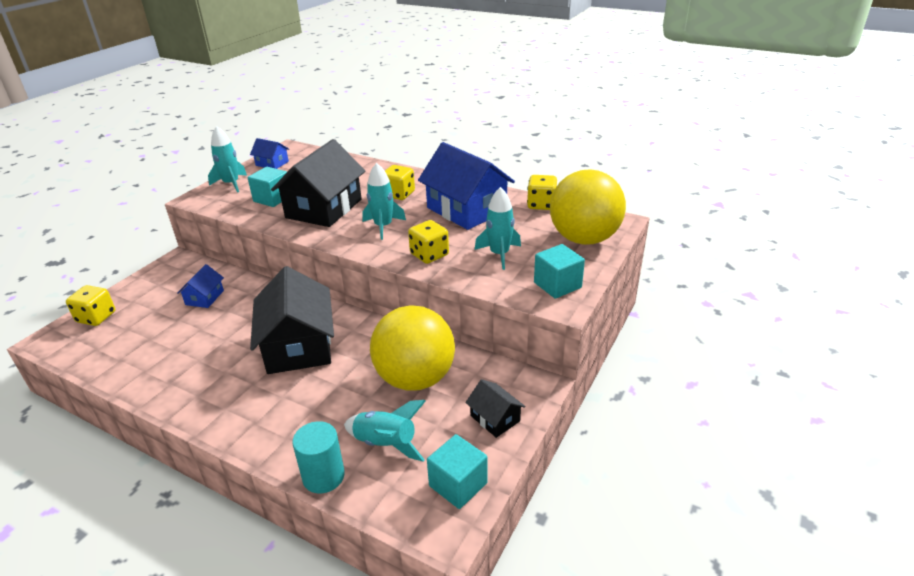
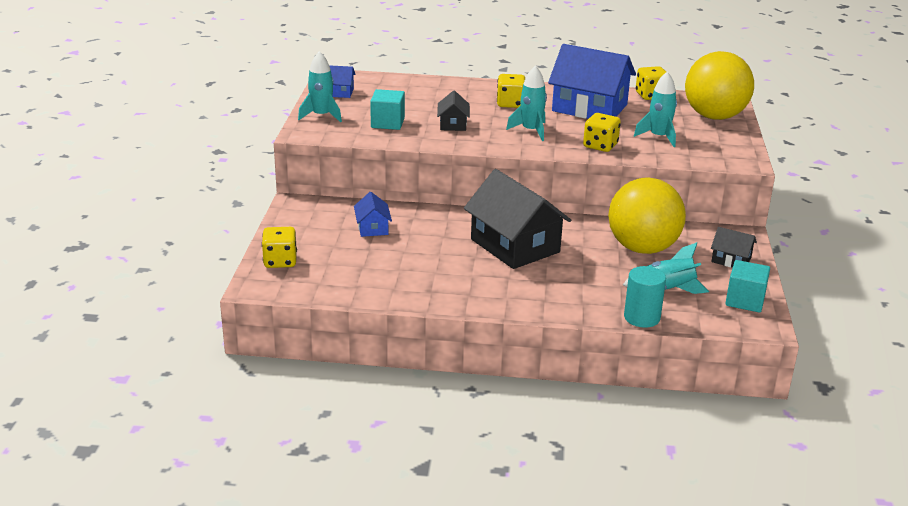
camera: 25 degrees left, 5 degrees down
(324, 208) = (453, 124): black house -> black house, size x0.47
(557, 285) = (728, 151): turquoise cube -> none

